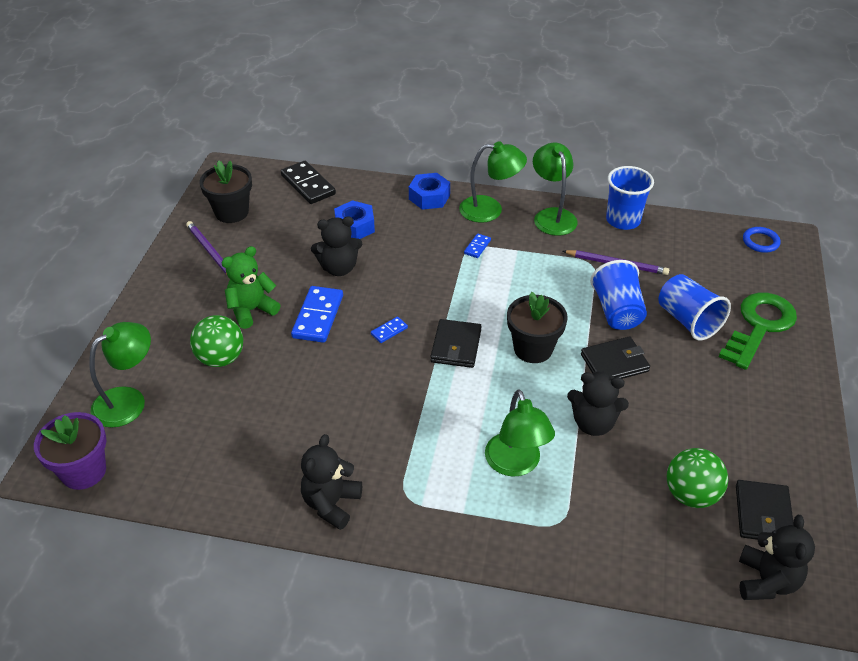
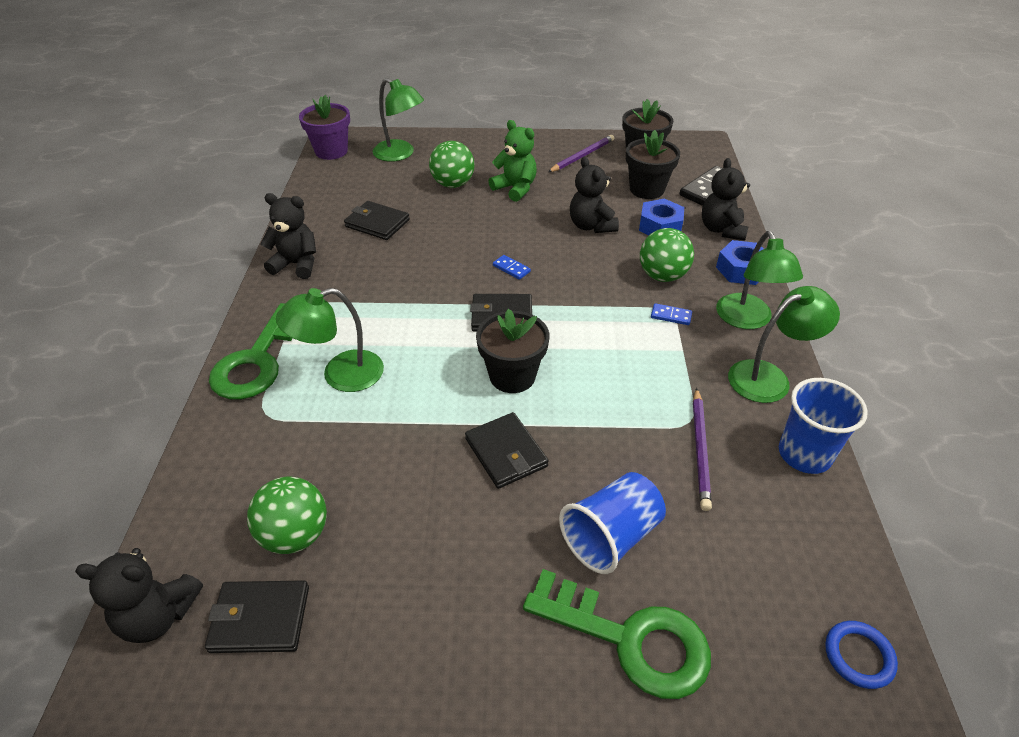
camera: 80 degrees right, 0 degrees up
(275, 429) = (377, 223): none -> black wallet
(292, 222) = (647, 189): none -> black flower pot
(318, 316) = (518, 224): blue domino -> none
(425, 240) = (662, 276): none -> green ball
(486, 532) = (257, 360): none -> green key
(593, 423) = (402, 436): black teddy bear -> black teddy bear (721, 230)
(617, 311) = (603, 453): blue cup -> none

